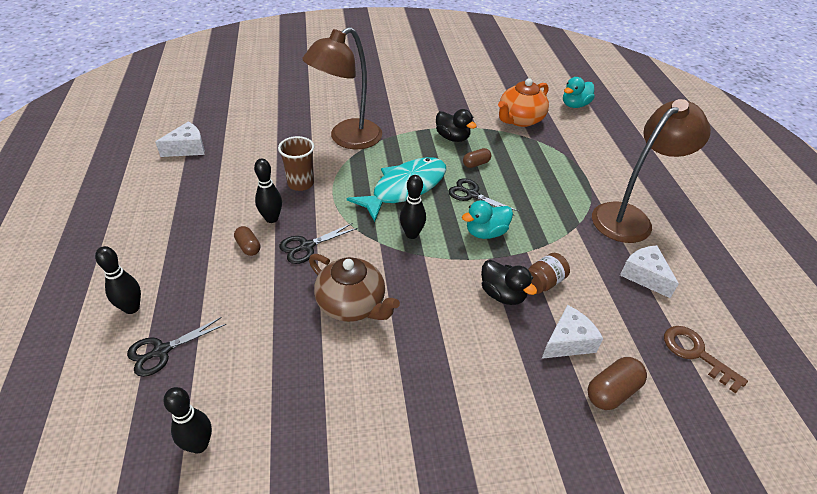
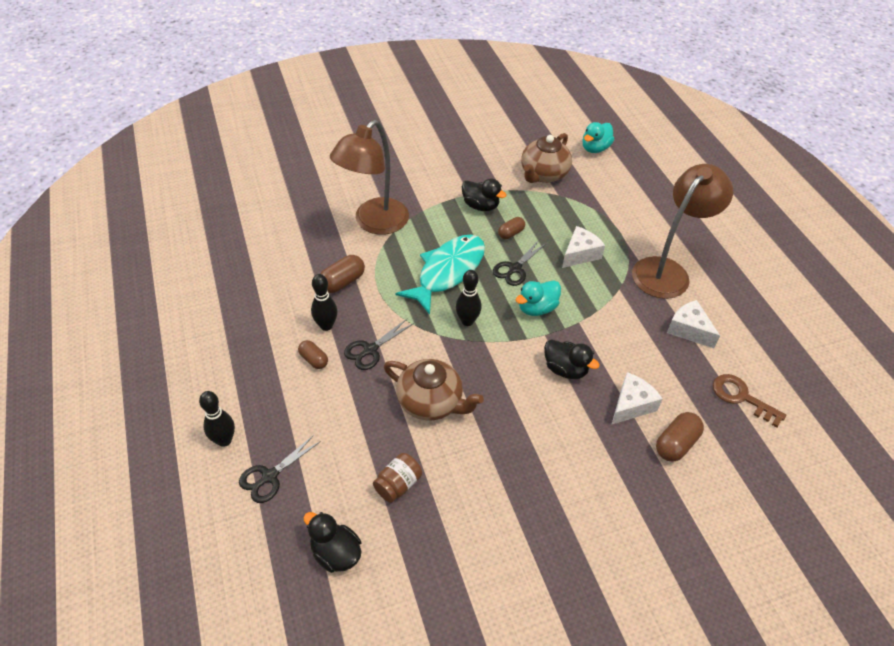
camera: 10 degrees left, 5 degrees up
(187, 148) = (211, 259): white cheese -> white cheese (580, 254)
(199, 445) = (336, 553): black bowling pin -> black duck
(300, 183) = (342, 282): brown cup -> brown capsule
(472, 194) = (515, 269): black scissors -> black scissors turned 75 degrees counterclockwise
(520, 120) = (543, 174): orange teapot -> brown teapot
(543, 282) = (599, 351): brown jar -> brown jar (398, 484)

